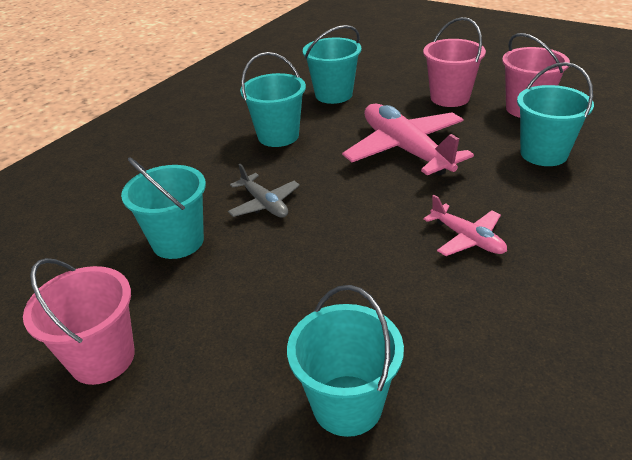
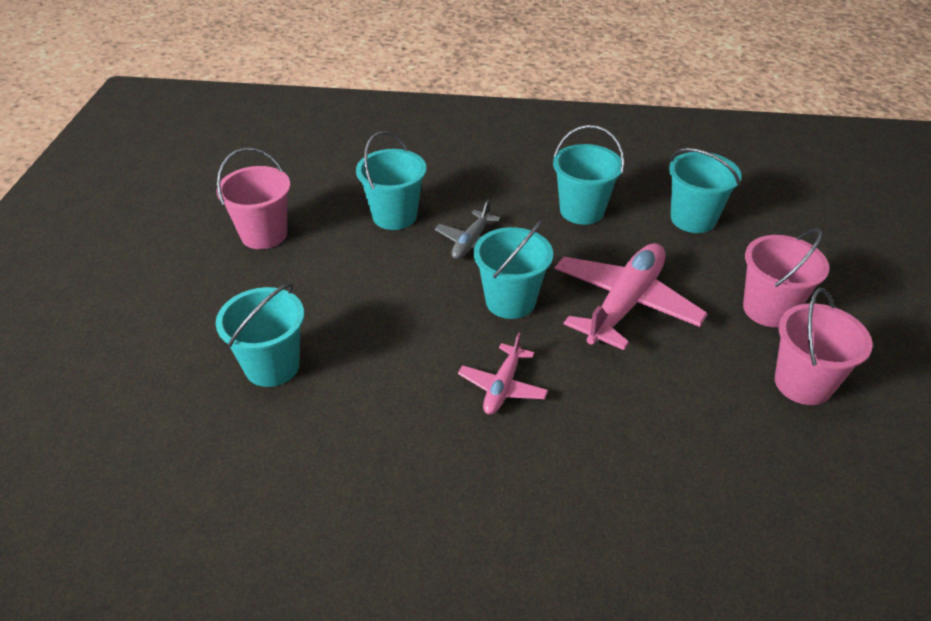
camera: 60 degrees right, 5 degrees up
(543, 154) = (704, 418): turquoise bucket -> turquoise bucket (510, 301)

